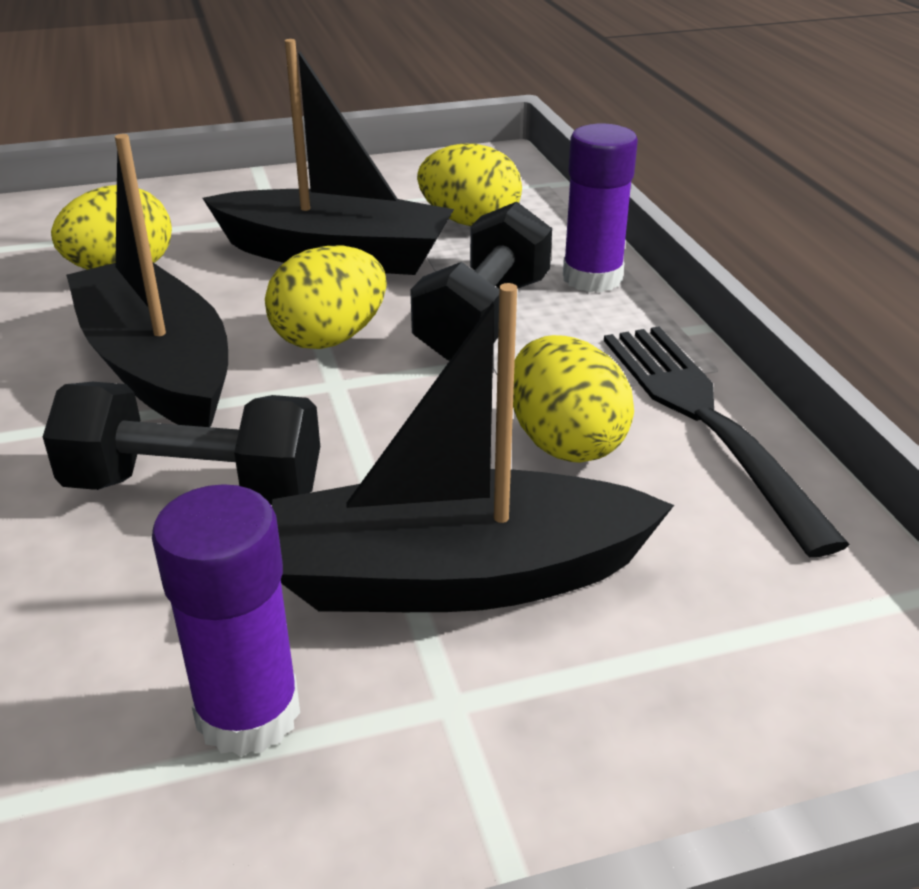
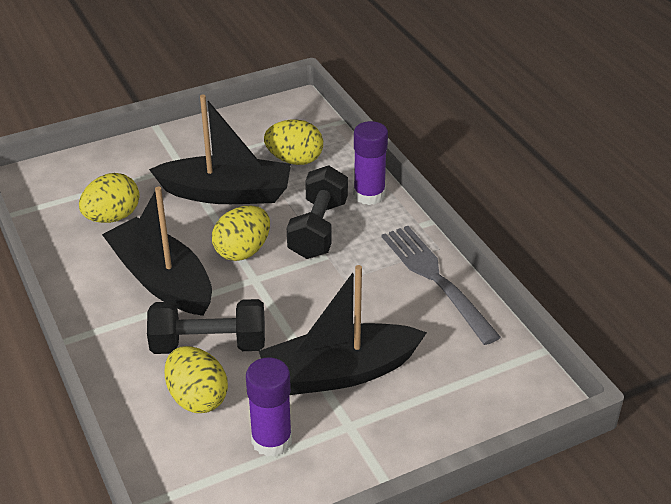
camera: 10 degrees left, 5 degrees up
(565, 443) = (372, 300): yellow egg -> yellow egg (197, 398)
(706, 420) = (436, 279): black fork -> grey fork

